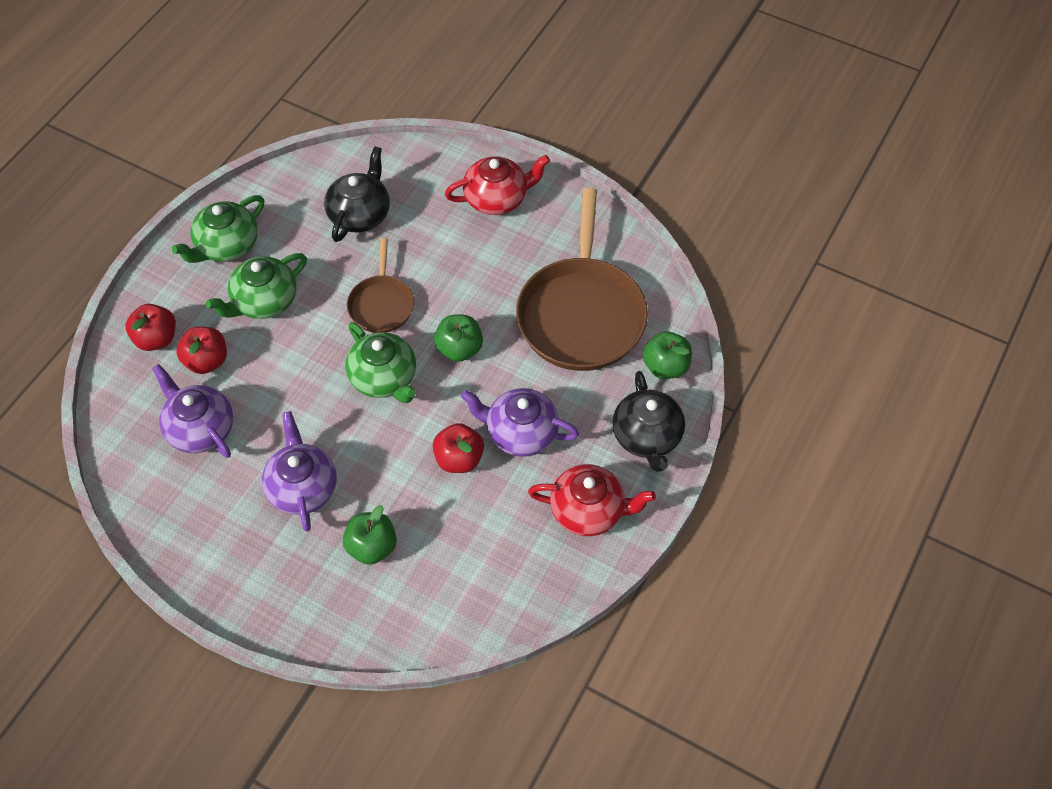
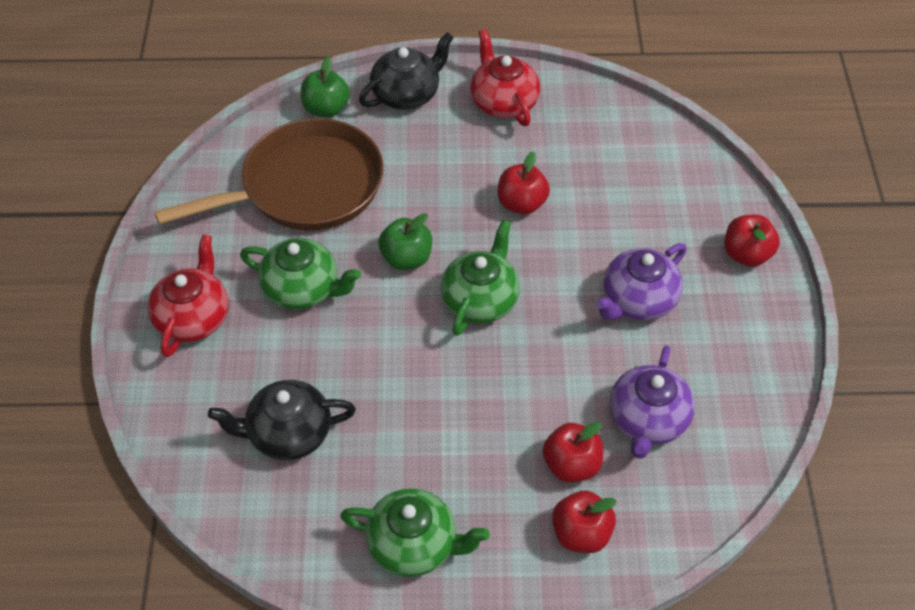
camera: 120 degrees left, 5 degrees down
(264, 301) = (463, 457): green teapot -> green teapot (303, 289)
(283, 603) = (746, 254): none -> red apple
(372, 547) = (649, 221): green apple -> none
(381, 304) = (396, 348): brown pan -> none
(497, 198) = (193, 317): red teapot -> red teapot turned 60 degrees clockwise
(520, 433) = (464, 175): purple teapot -> none

